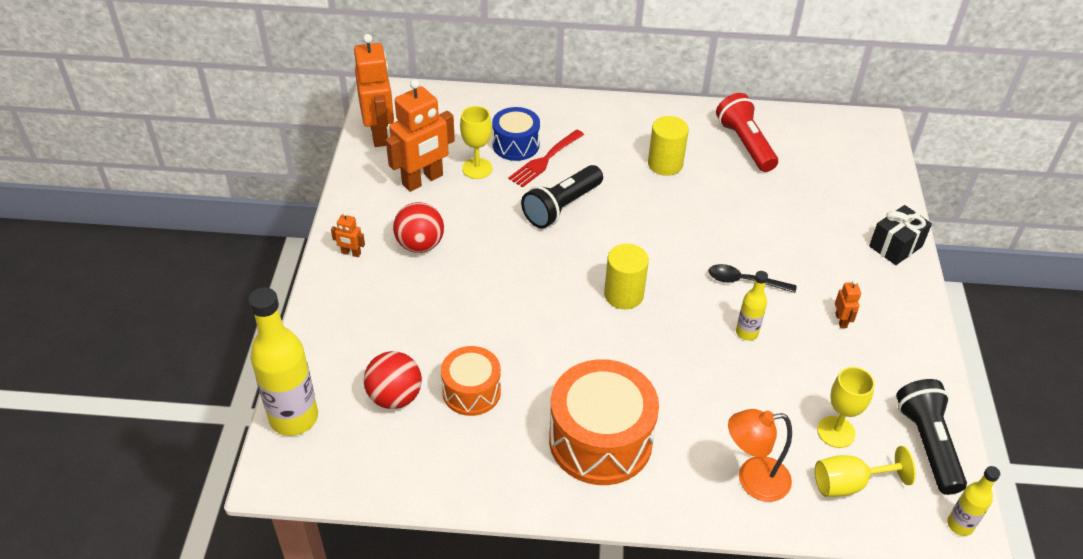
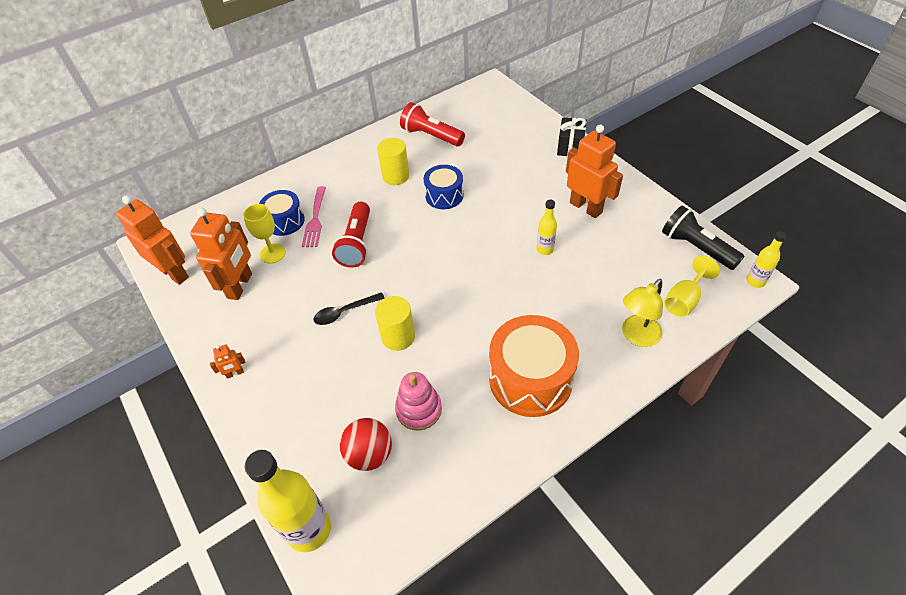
camera: 35 degrees left, 5 degrees up
(420, 245) = (282, 332): red ball -> none
(471, 391) = (418, 409): orange drum -> pink stacking toy
(544, 160) = (315, 220): red fork -> pink fork
(562, 207) = (356, 243): black flashlight -> red flashlight
(623, 295) = (452, 275): yellow cylinder -> yellow cylinder (398, 336)
(695, 213) = (444, 195): none -> blue drum
(744, 281) = (512, 219): black spoon -> black spoon (344, 312)
(753, 480) = (636, 336): orange lamp -> yellow lamp
(836, 432) = (648, 274): yellow goblet -> none
(841, 320) = (586, 207): orange robot -> orange robot, size x2.32

